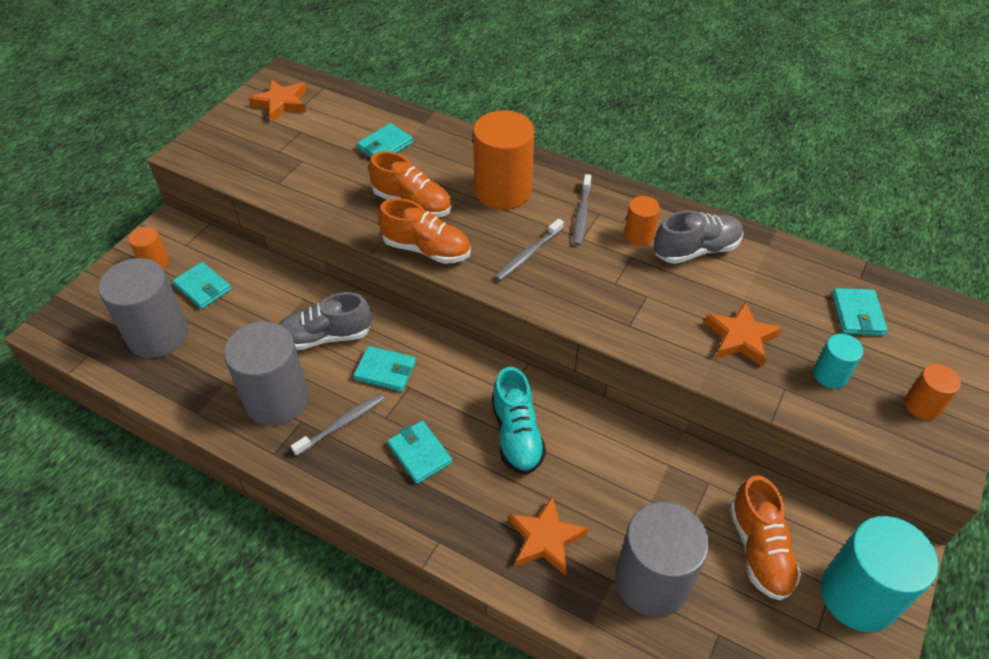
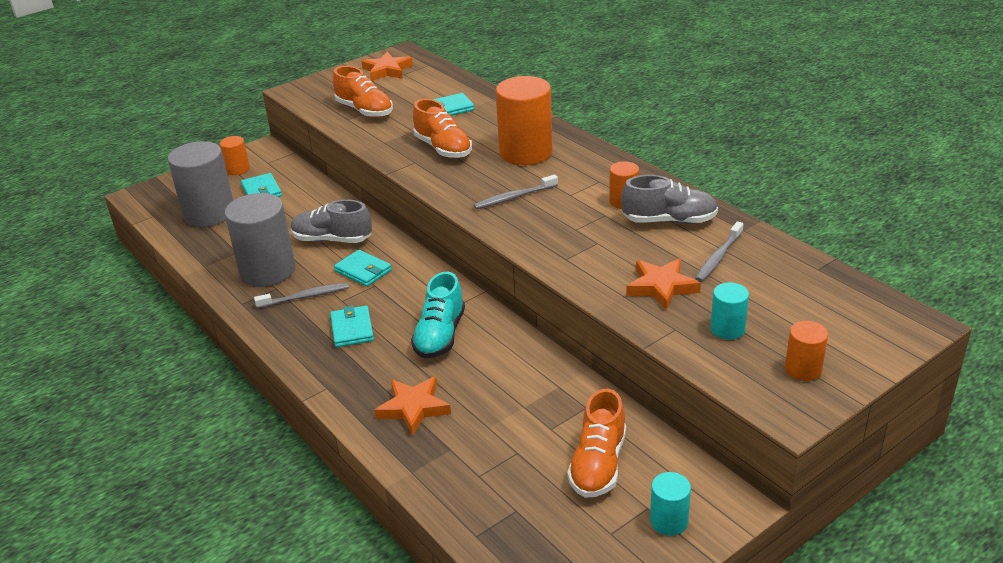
camera: 25 degrees right, 15 degrees down
(426, 249) = (432, 179): orange shoe -> orange shoe (364, 111)
(582, 215) = (582, 179): grey toothbrush -> grey toothbrush (718, 257)
(652, 581) = (483, 459): grey cylinder -> none
(857, 314) = (792, 293): turquoise wallet -> none
(858, 595) = (669, 521): turquoise cylinder -> turquoise cylinder, size x0.50

